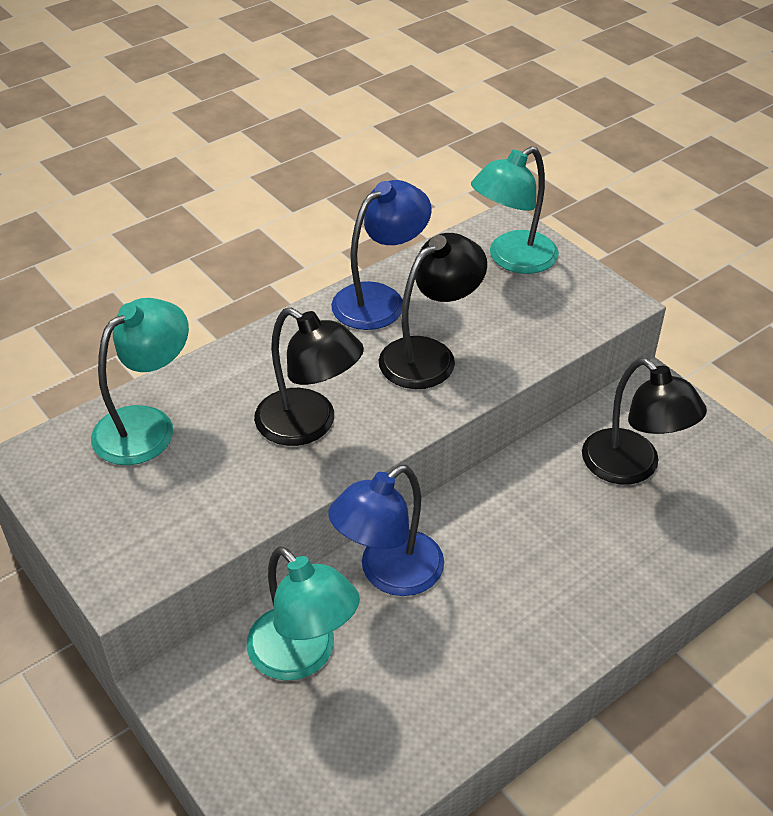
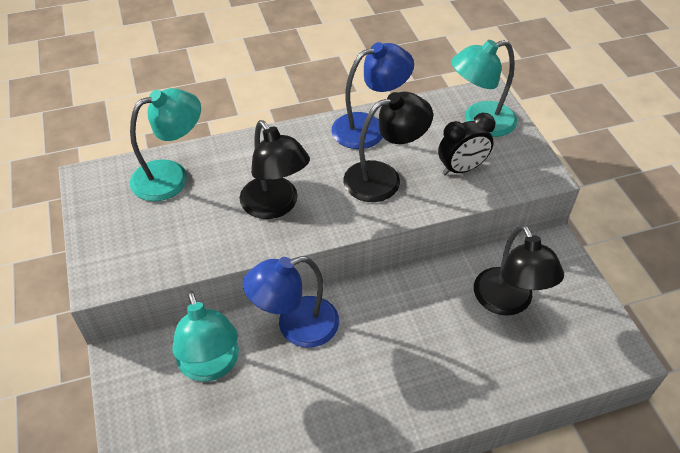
camera: 20 degrees right, 5 degrees up
(518, 320) = (461, 169): none -> black clock

